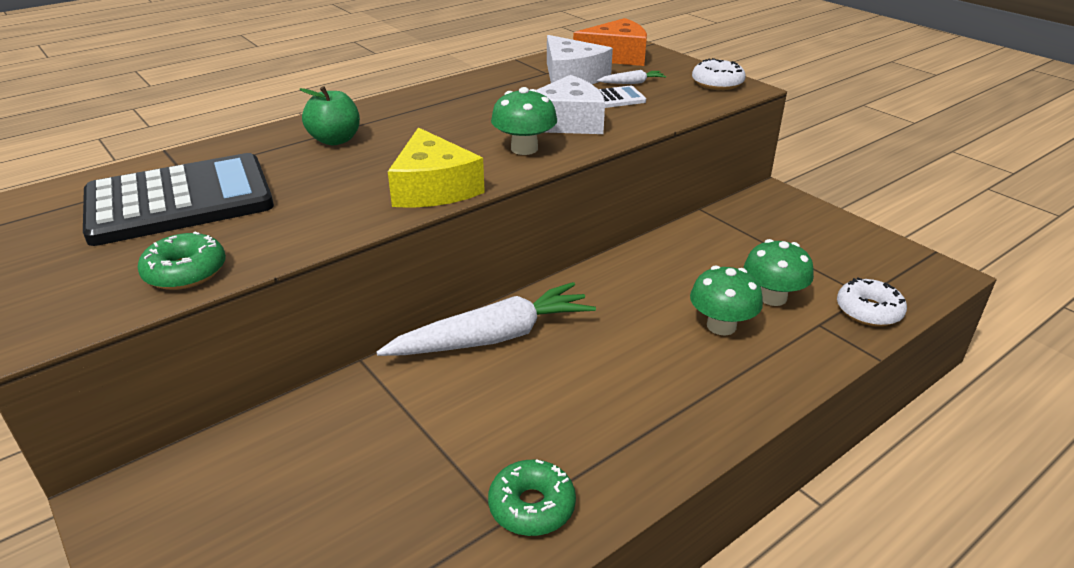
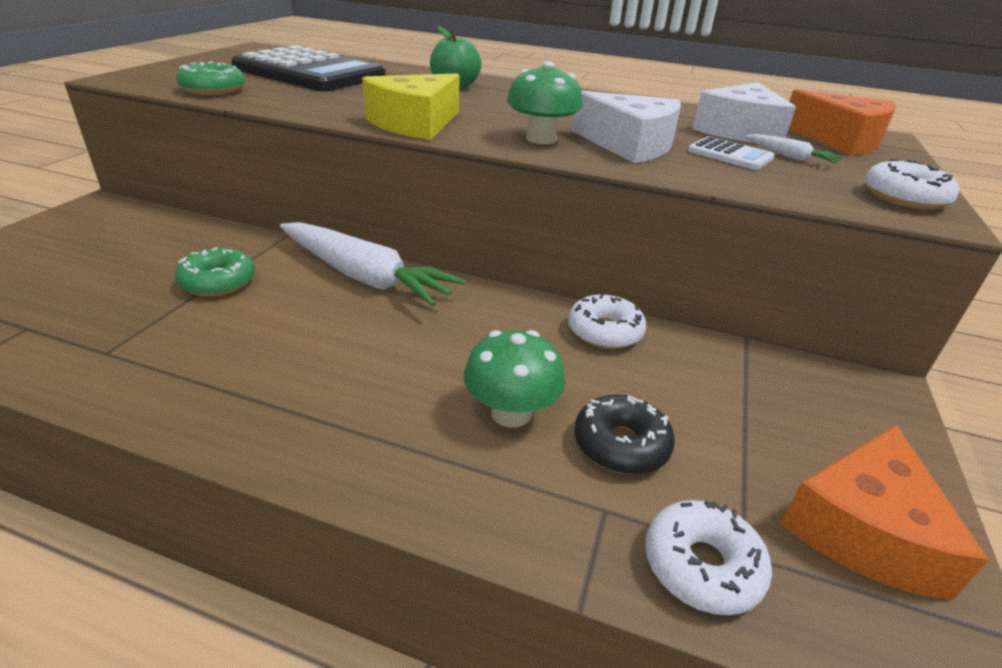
camera: 55 degrees right, 0 degrees up
(532, 506) = (127, 361): green donut -> green donut (218, 282)
(658, 256) = (604, 331): none -> white donut
(772, 297) = (621, 445): green mushroom -> black donut
(866, 254) = (864, 529): none -> orange cheese

